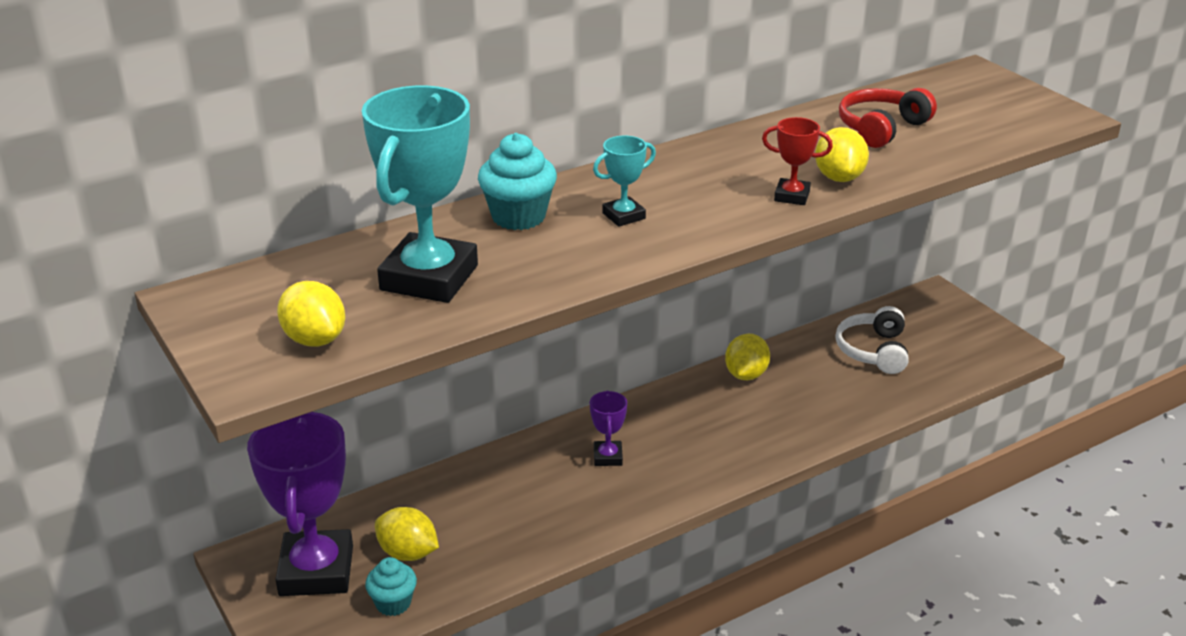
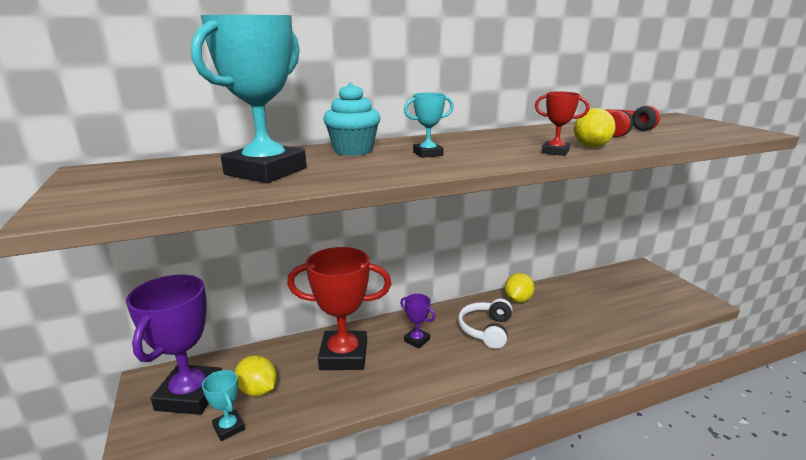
camera: 10 degrees right, 10 degrees down
(315, 339) = (145, 194): yellow lemon -> none
(393, 603) = (229, 428): turquoise cupcake -> turquoise trophy
(509, 492) = (343, 355): none -> red trophy
(607, 457) = (417, 340): purple trophy -> purple trophy turned 60 degrees counterclockwise
(873, 351) = (603, 294): white headphones -> white headphones (486, 330)

